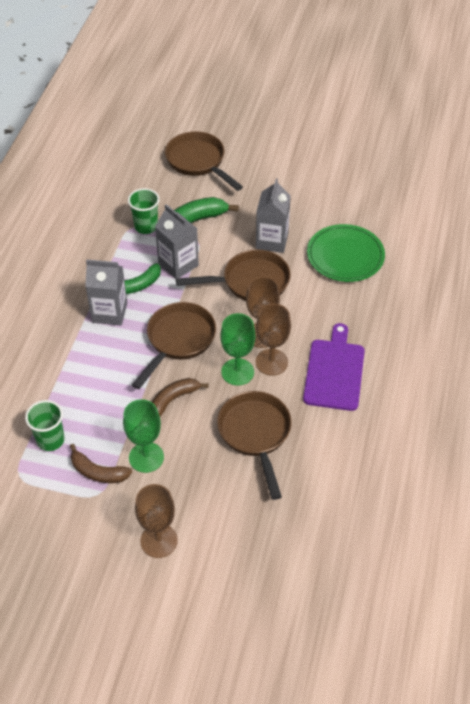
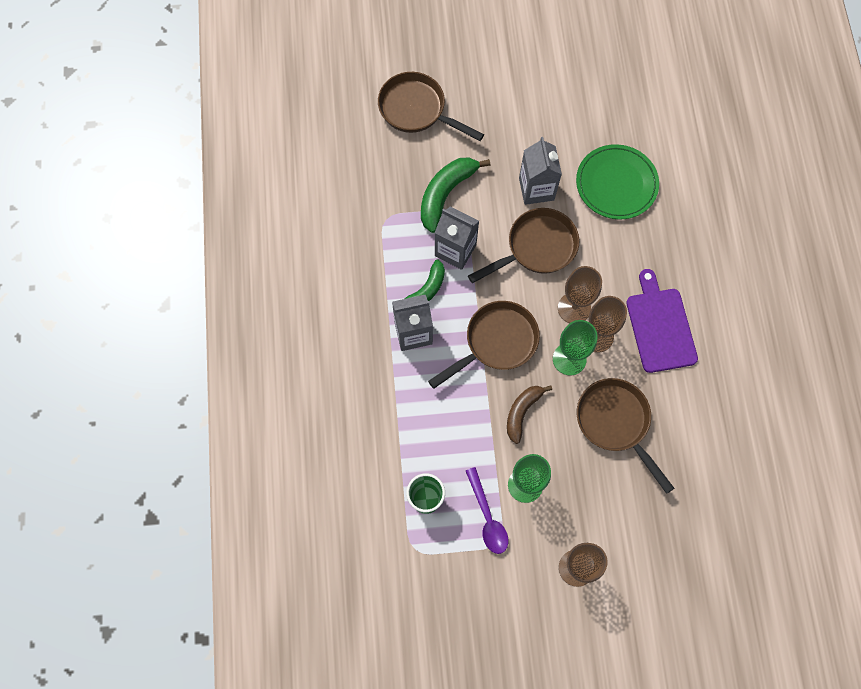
camera: 20 degrees left, 20 degrees up
(98, 472) = (487, 517): brown banana -> purple spoon
(146, 226) = (400, 213): green cup -> none
(178, 340) = (496, 342): brown pan -> brown pan turned 45 degrees clockwise

